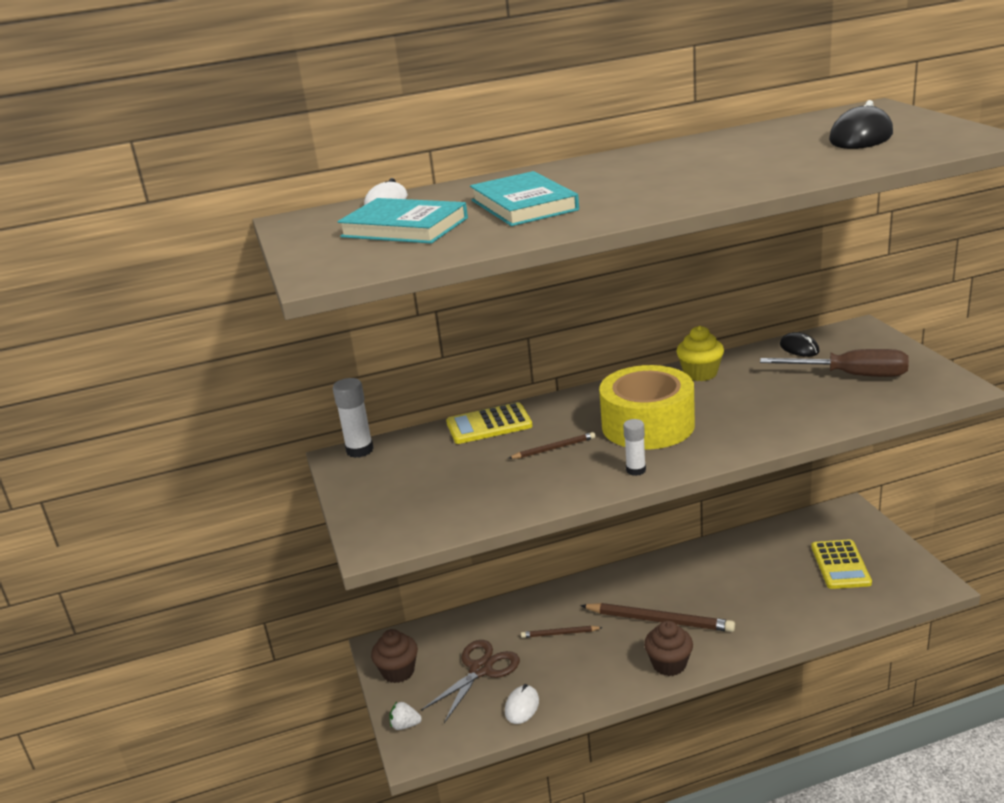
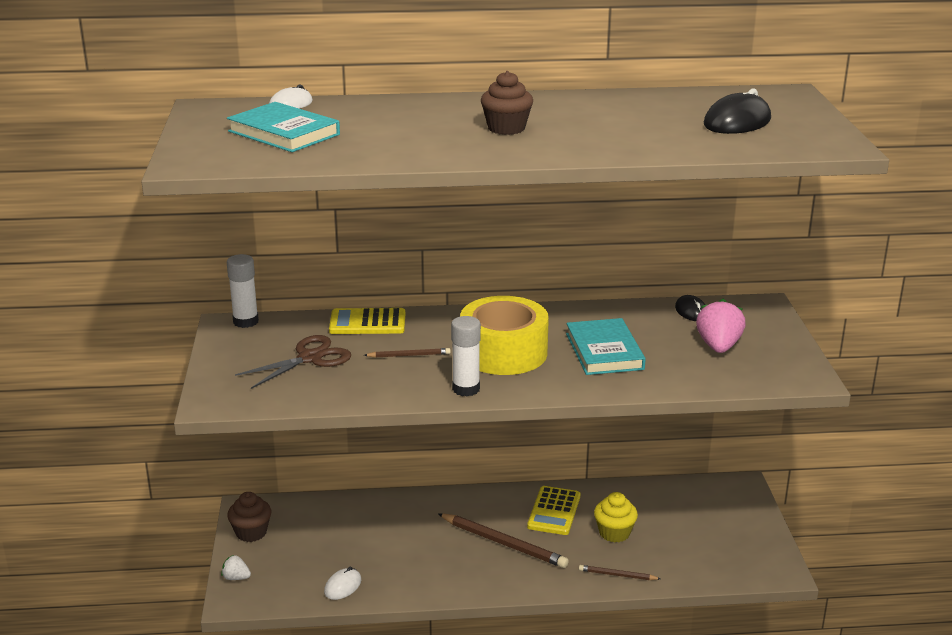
camera: 10 degrees right, 0 degrees up
(480, 670) = (323, 548): brown scissors -> brown scissors (310, 358)
(524, 205) = (394, 131): turquoise book -> turquoise book (604, 351)
(560, 633) = (408, 534): brown pencil -> brown pencil (617, 575)
(636, 470) = (466, 389): white glue stick -> white glue stick, size x1.52
(669, 664) = (491, 582): brown cupcake -> brown cupcake (506, 128)
(700, 373) = (583, 316): yellow cupcake -> yellow cupcake (614, 533)
(840, 565) = (701, 533): yellow calculator -> yellow calculator (554, 511)
(851, 375) = (718, 346): brown screwdriver -> pink strawberry

